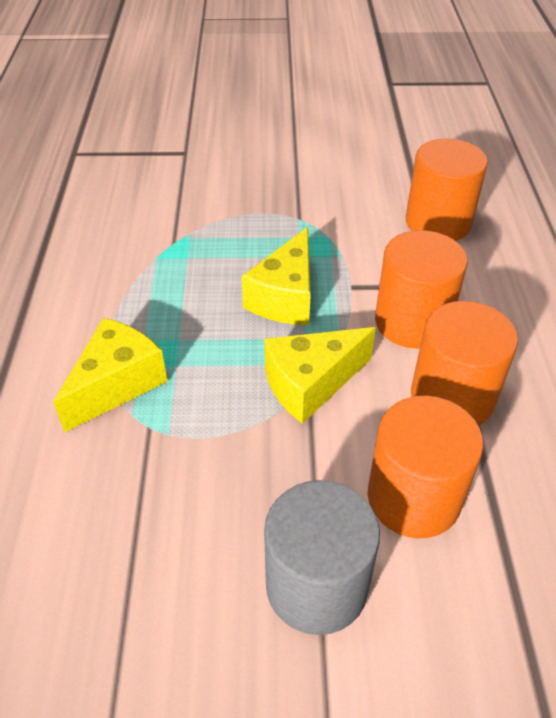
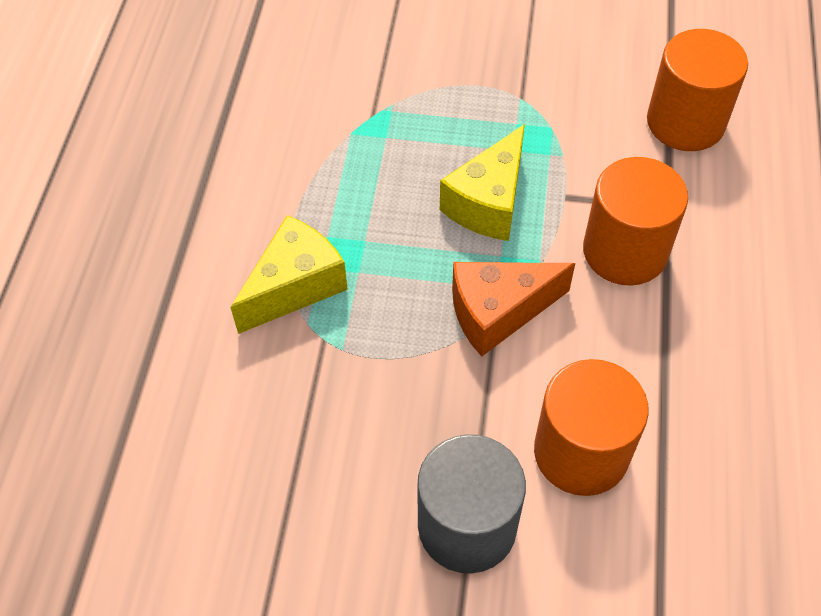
camera: 10 degrees right, 10 degrees up
(310, 384) = (498, 312): yellow cheese -> orange cheese
(452, 397) = (647, 348): orange cylinder -> none

